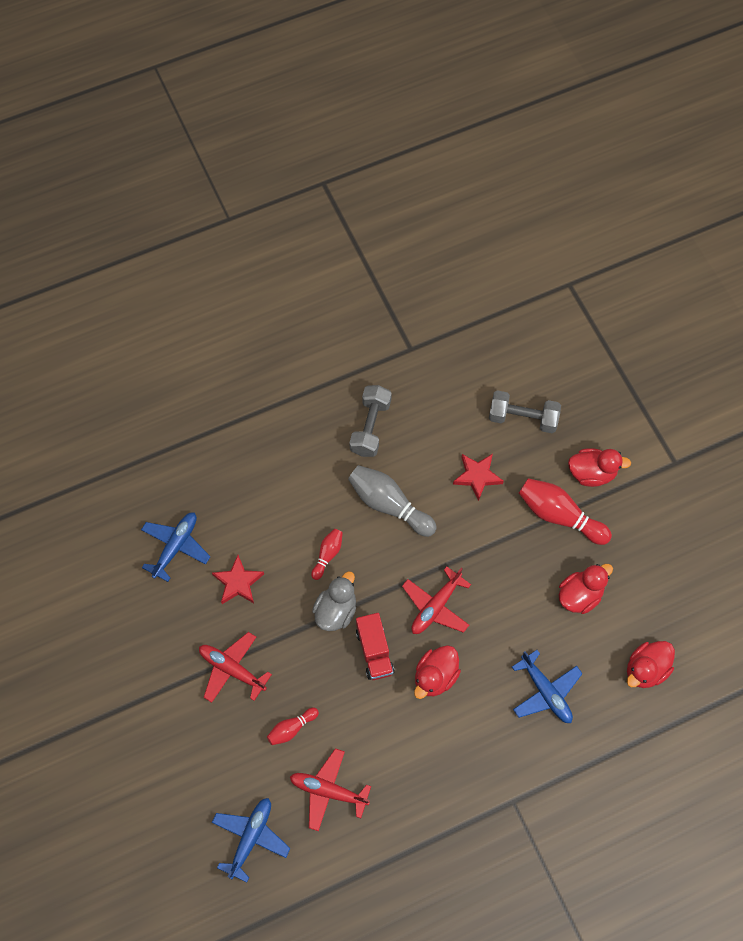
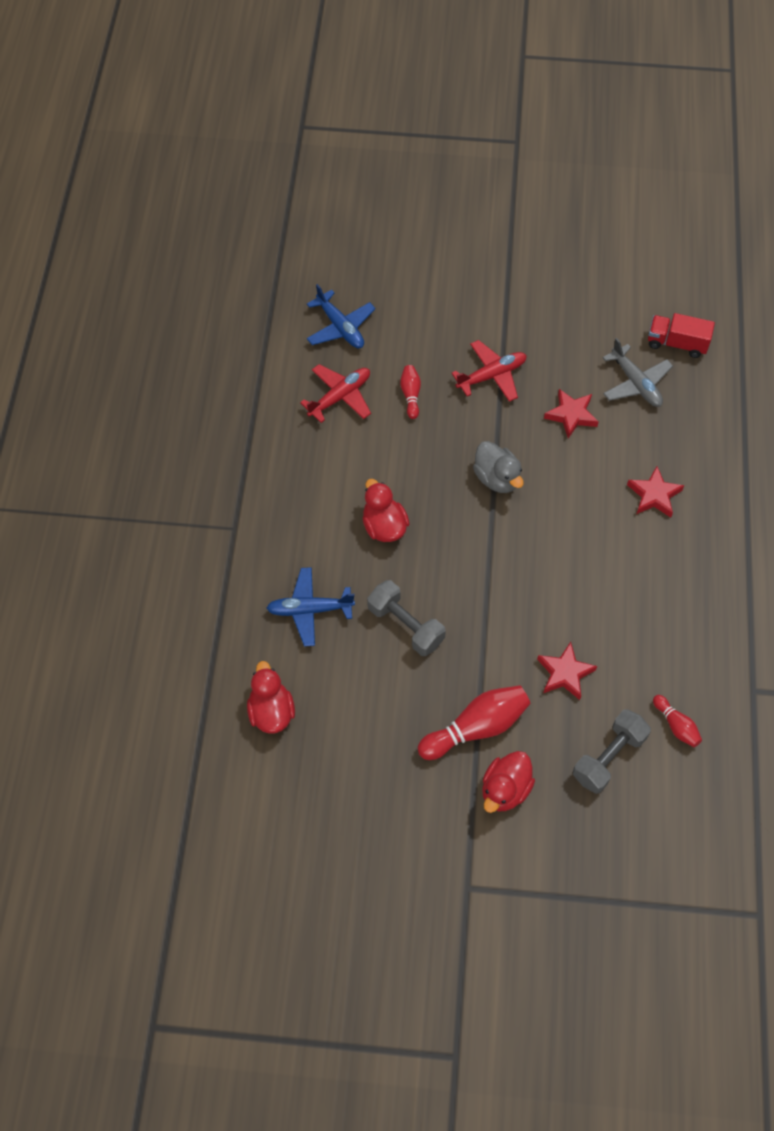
camera: 120 degrees right, 5 degrees down
(176, 547) = (635, 383): blue plane -> grey plane
(282, 484) = (654, 495): none -> red star
(327, 555) = (556, 498): red bowling pin -> red bowling pin (676, 725)
(370, 427) = (676, 603): grey dumbbell -> grey dumbbell (405, 625)
(374, 651) = (439, 490): red truck -> red truck (677, 343)
(389, 505) = (579, 576): grey bowling pin -> none
(435, 606) = (450, 562): red plane -> none
(580, 595) = (381, 696): red duck -> none

